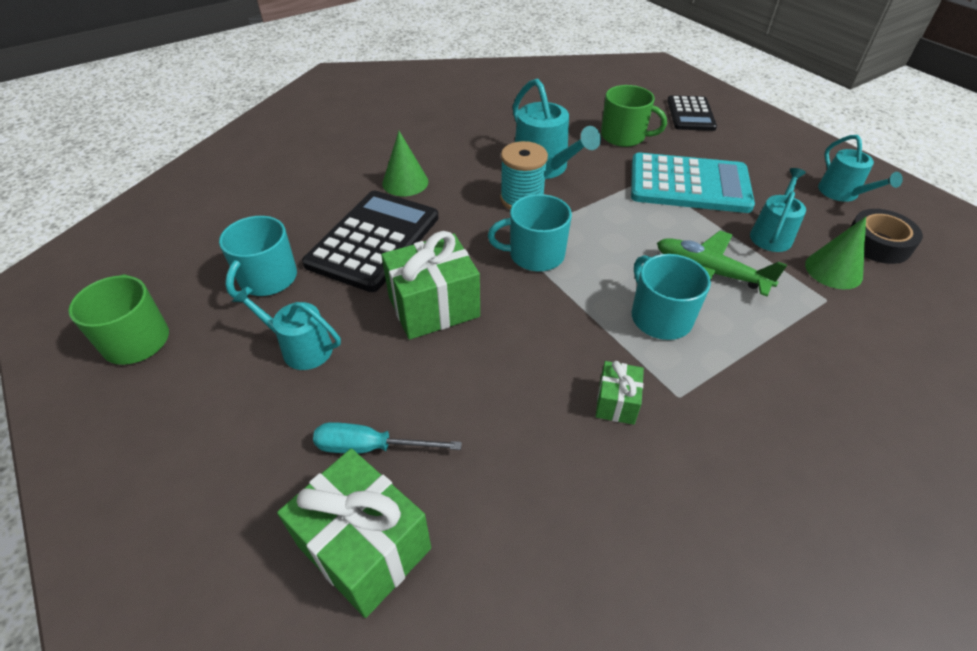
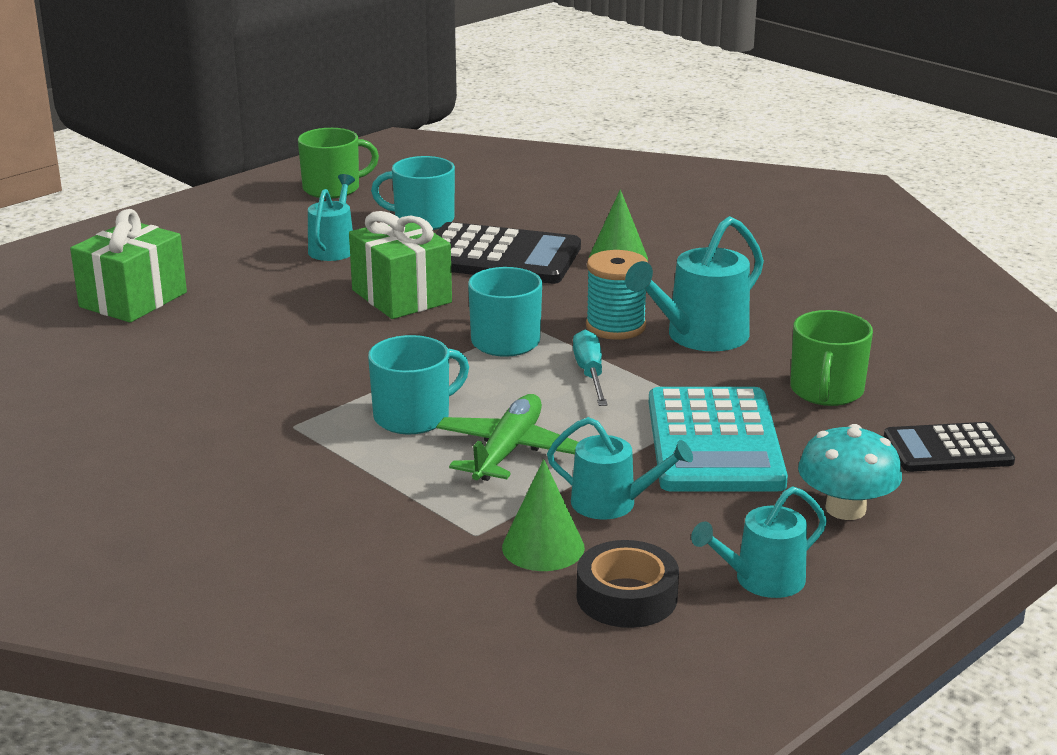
camera: 80 degrees right, 20 degrees down
(371, 447) = (225, 290): turquoise screwdriver -> turquoise screwdriver (590, 374)
(616, 402) = (282, 393): green gift -> none
(759, 155) = (845, 509): none -> turquoise mushroom

